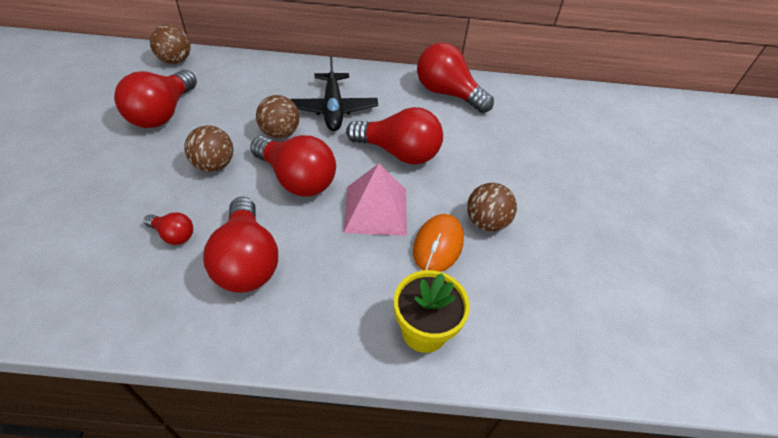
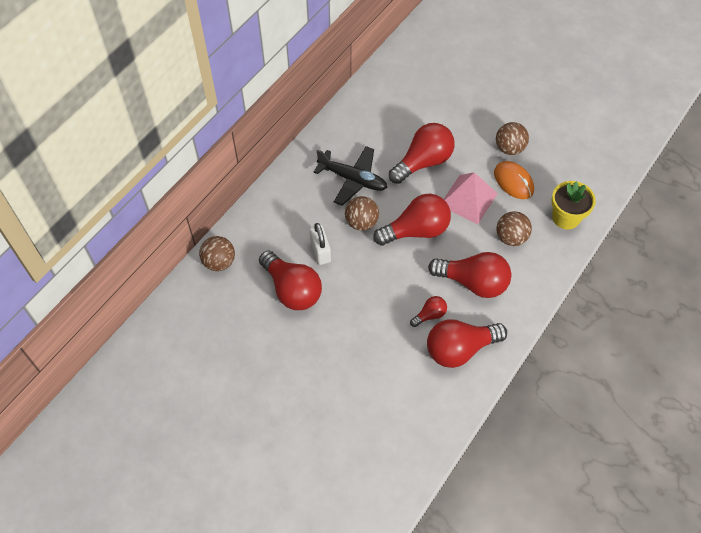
camera: 55 degrees left, 10 degrees up
(214, 165) = (374, 273): brown ball -> brown ball (511, 237)
(223, 117) = (320, 251): none -> white padlock
(447, 93) = (377, 101): red light bulb -> red light bulb (460, 349)

